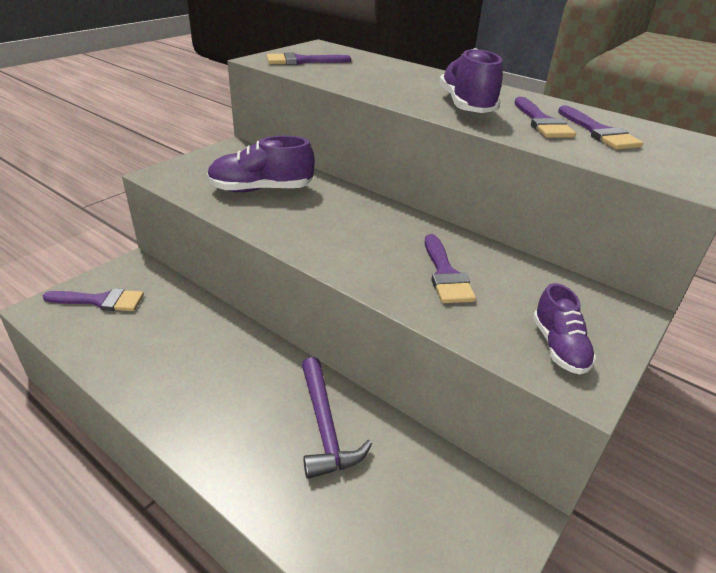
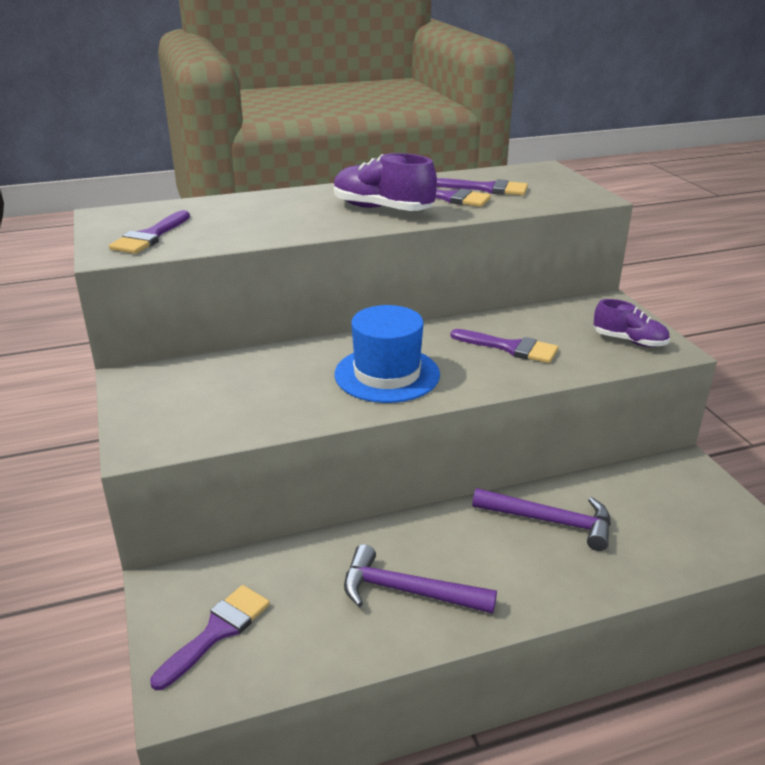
camera: 55 degrees left, 5 degrees down
(181, 370) = (407, 591): none -> purple hammer
(261, 189) = (264, 389): purple shoe -> none
(330, 228) = (387, 374): none -> blue hat

